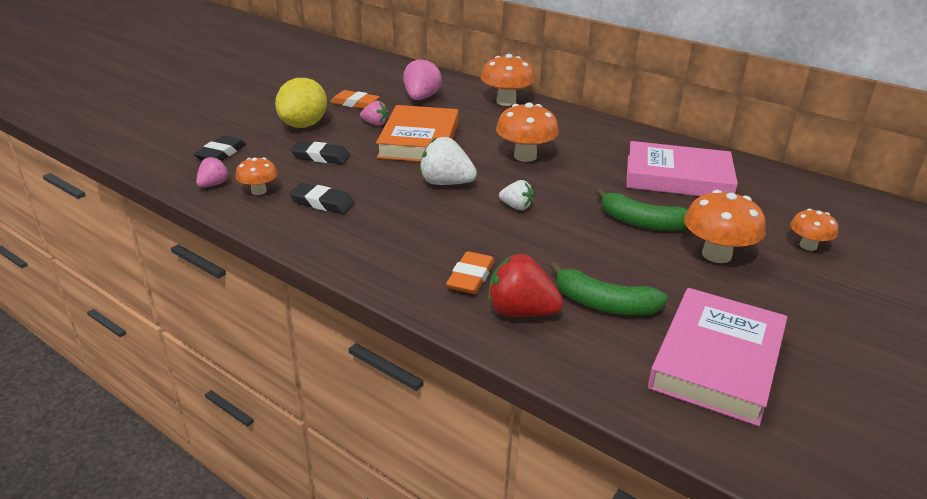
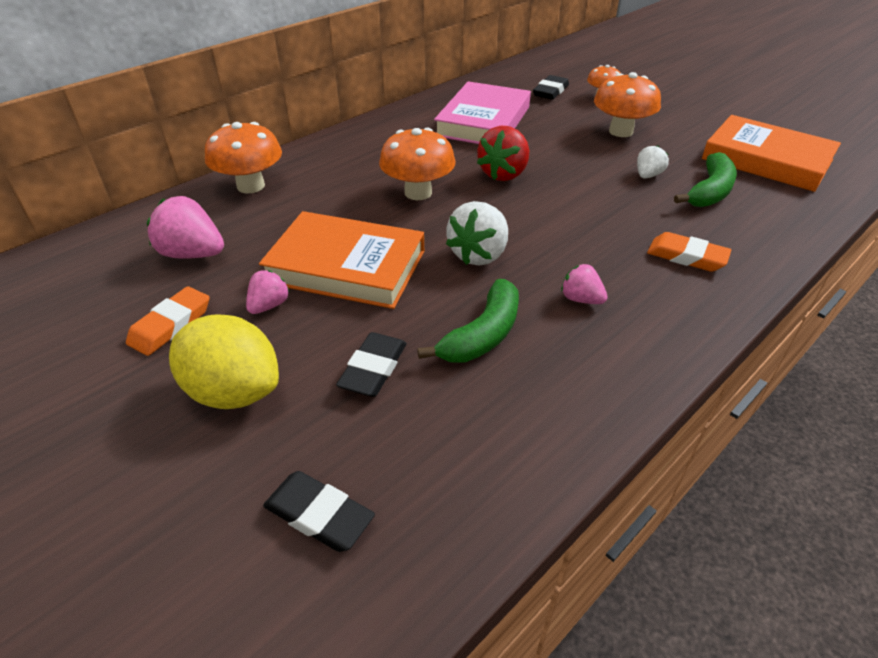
camera: 80 degrees left, 10 degrees up
(213, 184) = (453, 515): pink strawberry -> pink strawberry (581, 299)
(259, 191) = (484, 444): orange mushroom -> none
(322, 203) = (526, 367): black eraser -> black eraser (550, 91)
(516, 207) = (539, 213): white strawberry -> white strawberry (647, 175)
(520, 312) = (737, 234): red strawberry -> red strawberry (504, 174)
(642, 222) = (569, 152): green banana -> green banana (483, 335)
(716, 360) = (766, 160): pink book -> orange book

